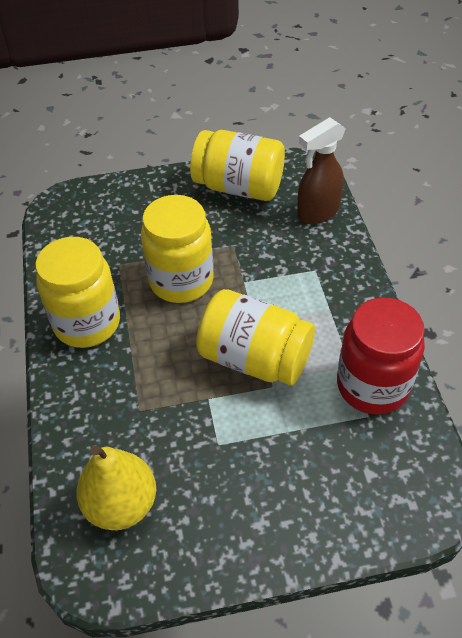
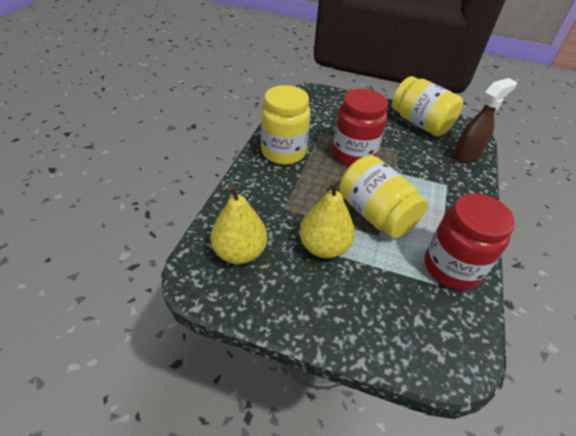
camera: 25 degrees right, 5 degrees down
(181, 281) = (353, 155): yellow jar -> red jar
(218, 438) = (324, 247): none -> yellow pear
(317, 212) = (466, 155): brown spray bottle -> brown spray bottle turned 150 degrees clockwise

